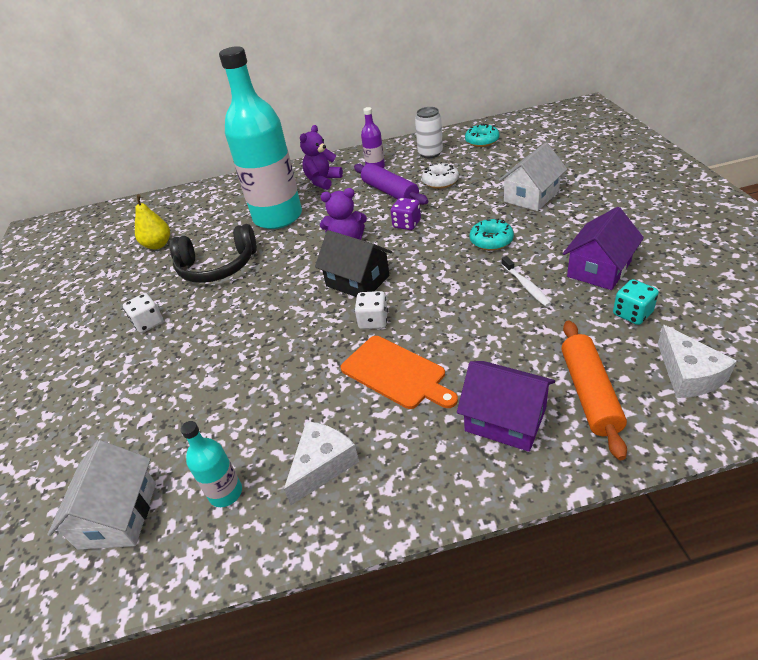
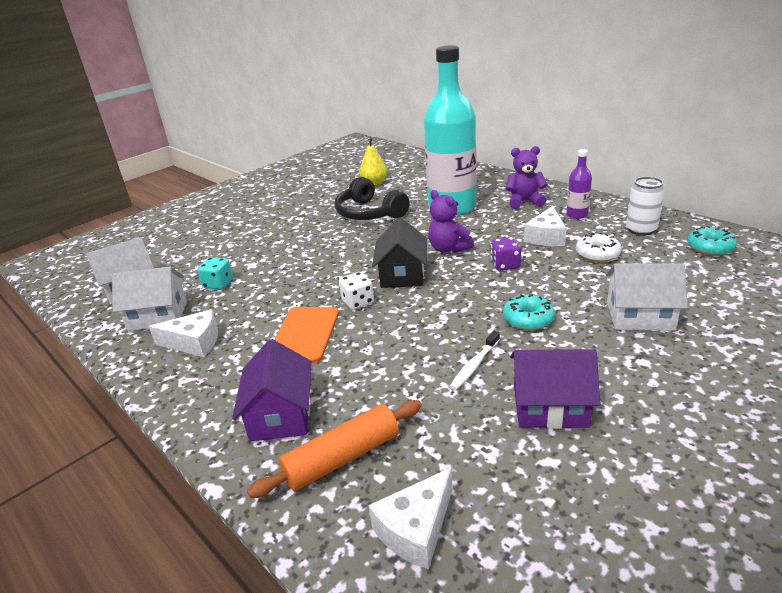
camera: 55 degrees right, 10 degrees down
(148, 323) = (292, 219): white dice -> none
(225, 493) = (158, 316): turquoise bottle -> white house
(390, 192) = (546, 237): purple rolling pin -> white cheese
(632, 313) = (490, 455): turquoise dice -> turquoise dice (218, 284)

